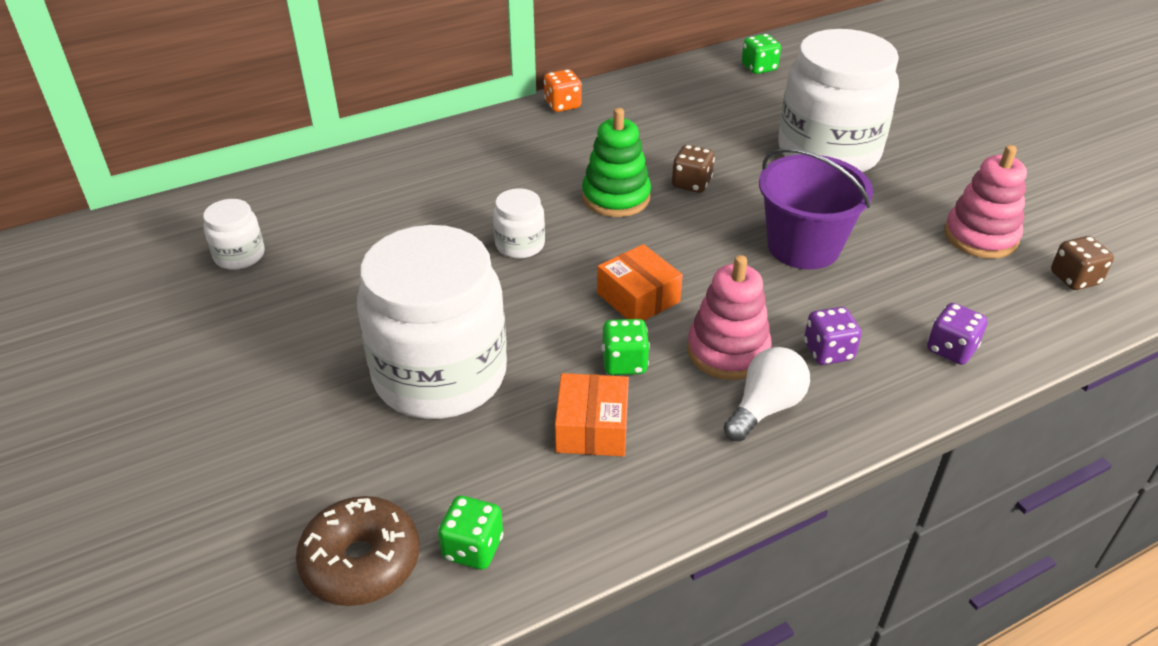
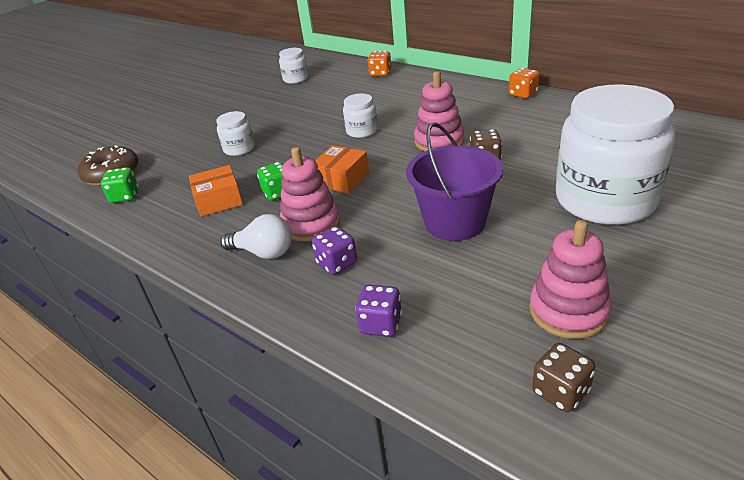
camera: 70 degrees right, 5 degrees down
(347, 175) = (380, 73): none -> orange dice
(440, 375) = (239, 149): white jar -> white jar, size x0.43
(616, 197) = (439, 141): green stacking toy -> pink stacking toy
(759, 68) = (692, 137): green dice -> none

